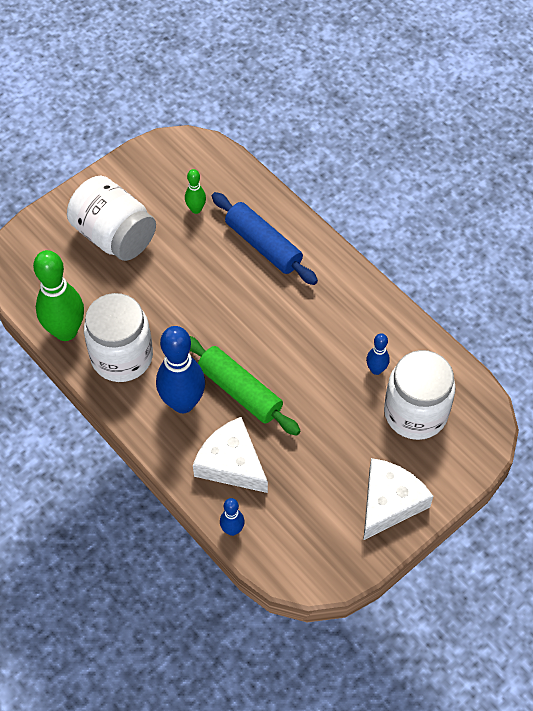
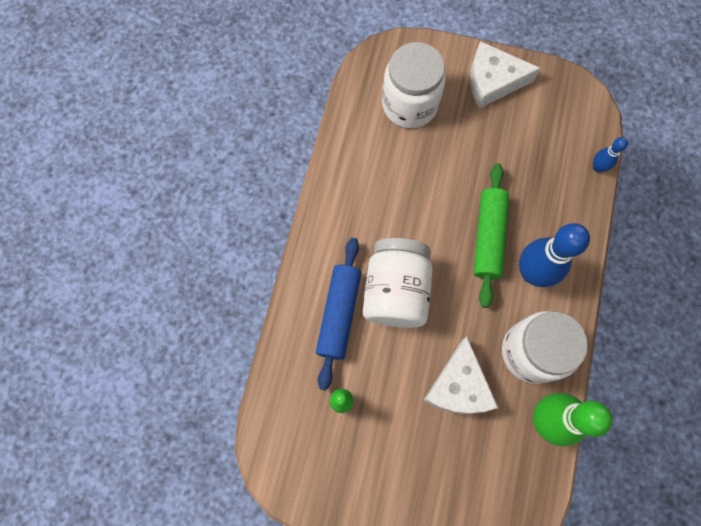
camera: 125 degrees left, 15 degrees up
(114, 236) = (422, 455): white jar -> white jar (396, 291)
(231, 463) = (550, 202): white cheese -> white cheese (458, 386)
(376, 370) = (393, 152): blue bowling pin -> none

